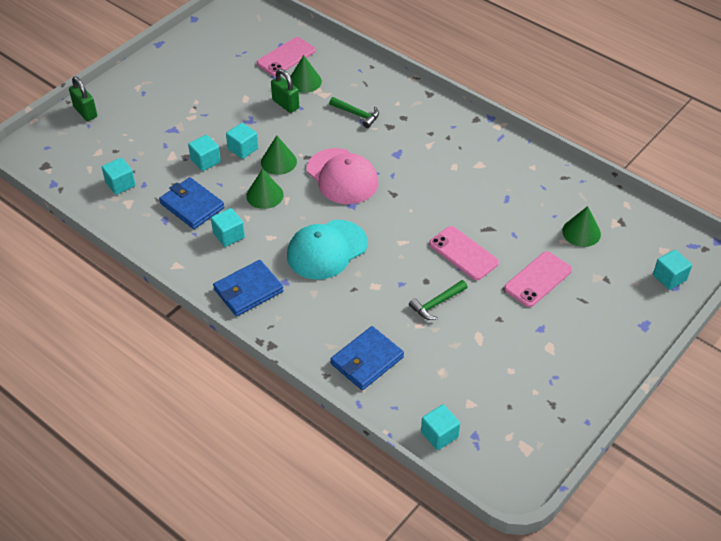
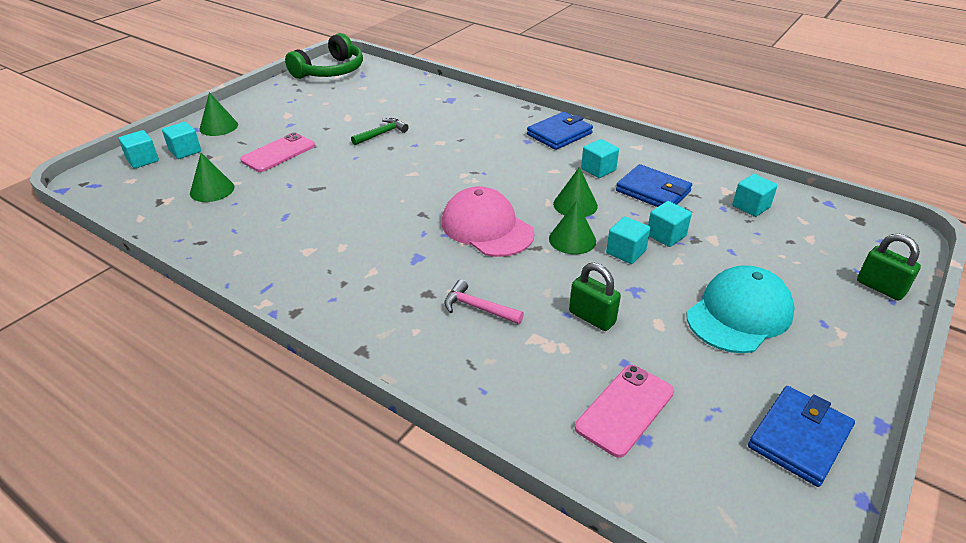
camera: 175 degrees right, 10 degrees down
(304, 81) = (574, 360): green cone -> green cone (218, 127)
(326, 250) = (492, 163): turquoise cap -> turquoise cap (739, 314)
(357, 114) = (478, 308): green hammer -> pink hammer
(367, 360) = (444, 102): blue wallet -> blue wallet (799, 438)
(439, 434) = (388, 75): turquoise cube -> turquoise cube (185, 151)
(463, 253) = (348, 167): pink phone -> none
(521, 451) = (330, 71): none -> green headphones

